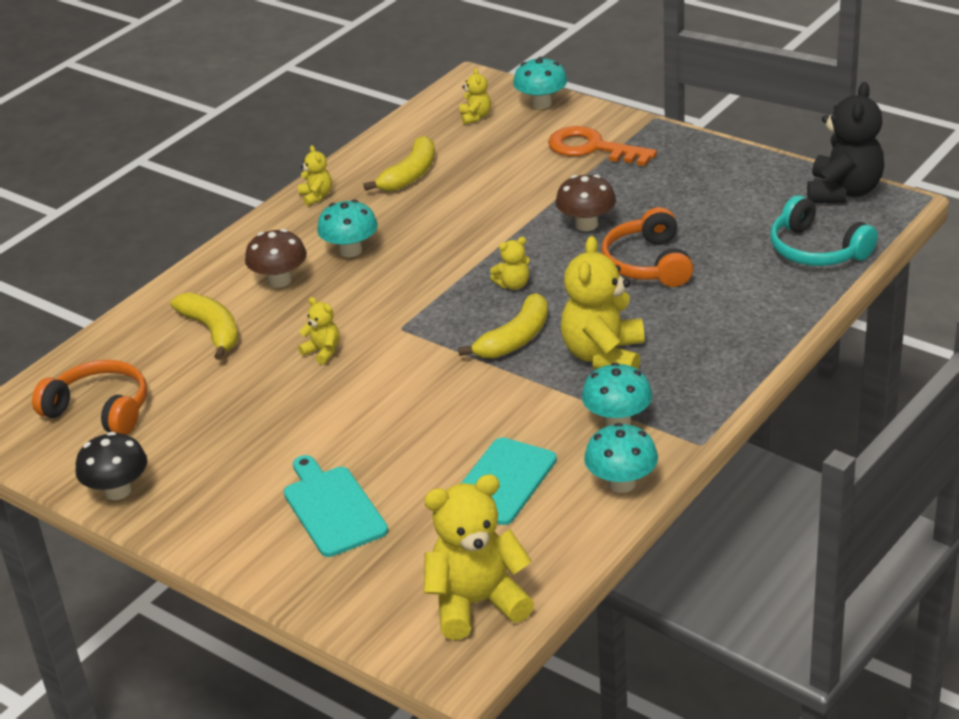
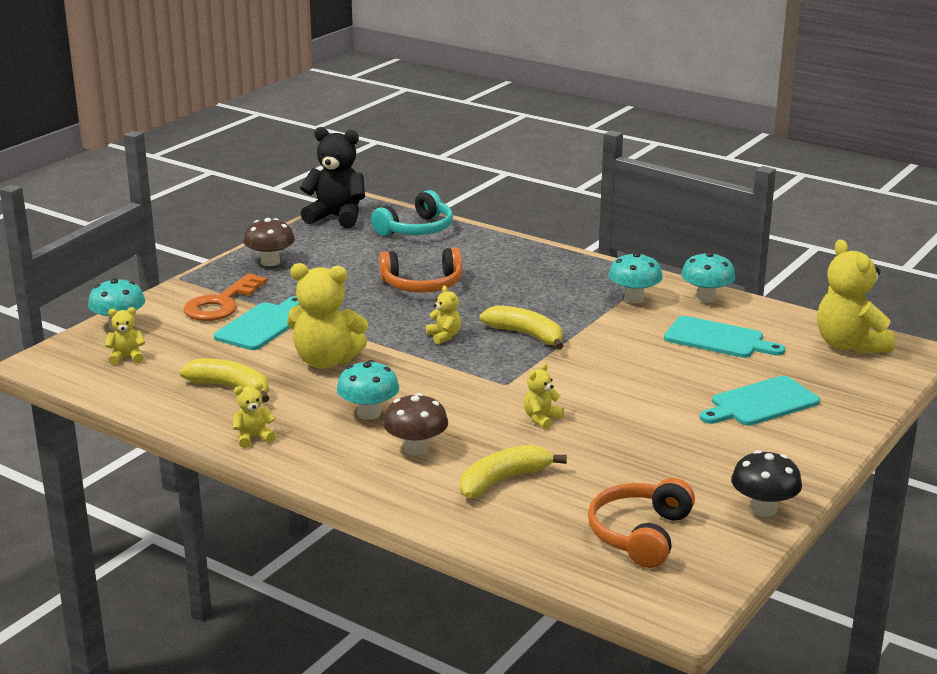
camera: 95 degrees left, 10 degrees down
(542, 176) = (262, 325): none -> turquoise cutting board
(586, 224) = (354, 307): brown mushroom -> brown mushroom (270, 262)
(604, 356) = (551, 302): yellow teddy bear -> yellow teddy bear (326, 361)

